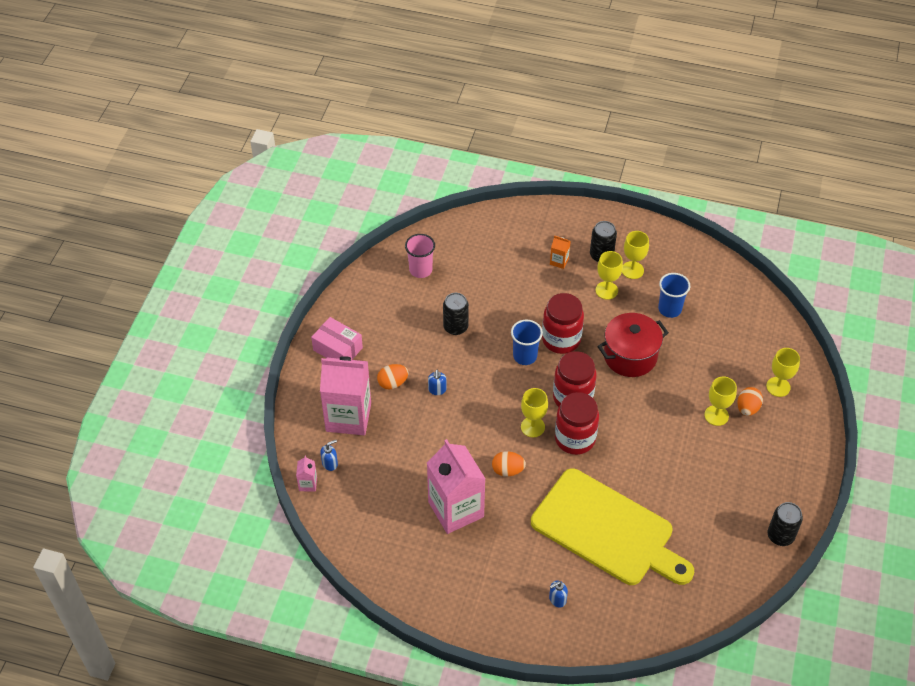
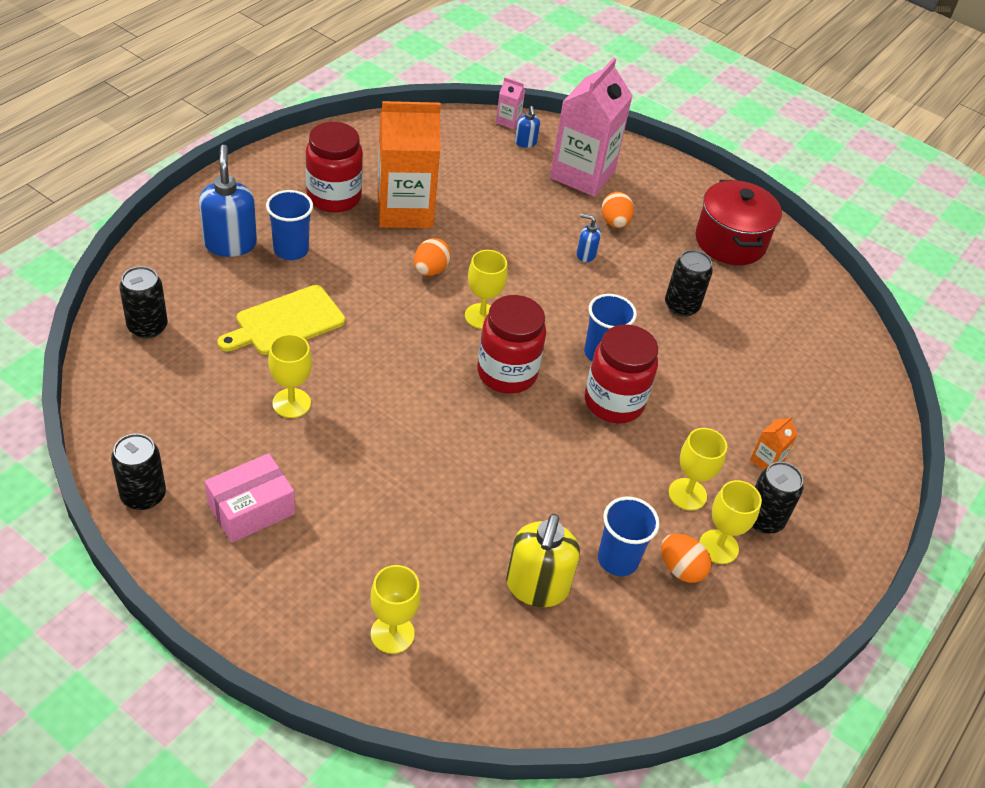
camera: 105 degrees right, 5 degrees down
(338, 349) = (688, 197): pink box -> pink box (251, 509)
(420, 270) = (796, 308): pink cup -> none
(456, 509) = (405, 210): pink carton -> orange carton
(540, 559) = (291, 250): none -> blue cup
(557, 599) = (230, 244): blue soap dispenser -> blue soap dispenser, size x2.03
(575, 438) = (440, 348): red jar -> red jar (334, 197)
(607, 530) = (286, 322): yellow cutting board -> yellow cutting board, size x0.54
(630, 356) = (548, 467): red pot -> red pot (730, 242)
(662, 605) = (147, 327): none -> black can
(710, 337) = (537, 587): none -> yellow soap dispenser
(716, 415) = (386, 521): yellow goblet -> yellow goblet (291, 403)
(747, 408) = (376, 568): orange egg -> orange egg (681, 569)

